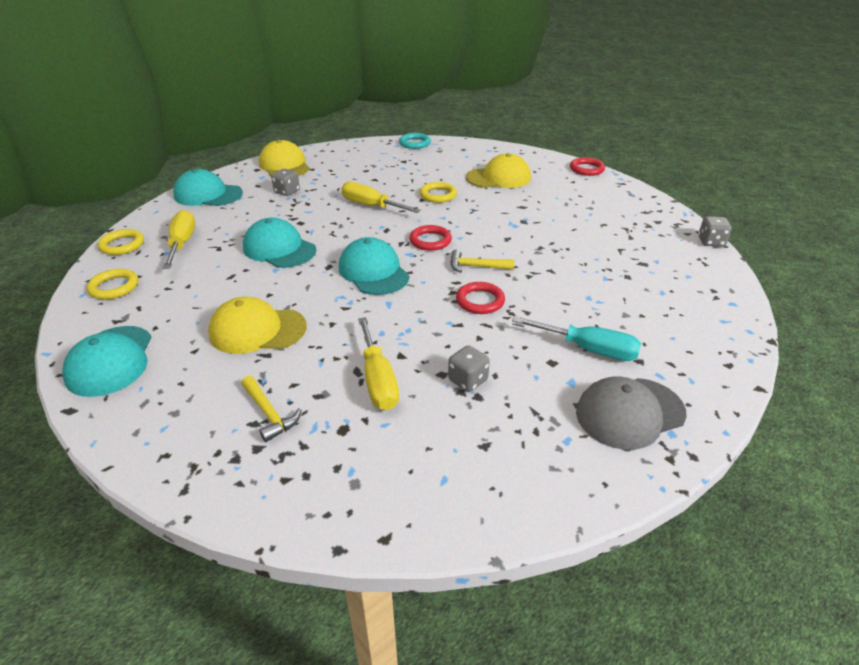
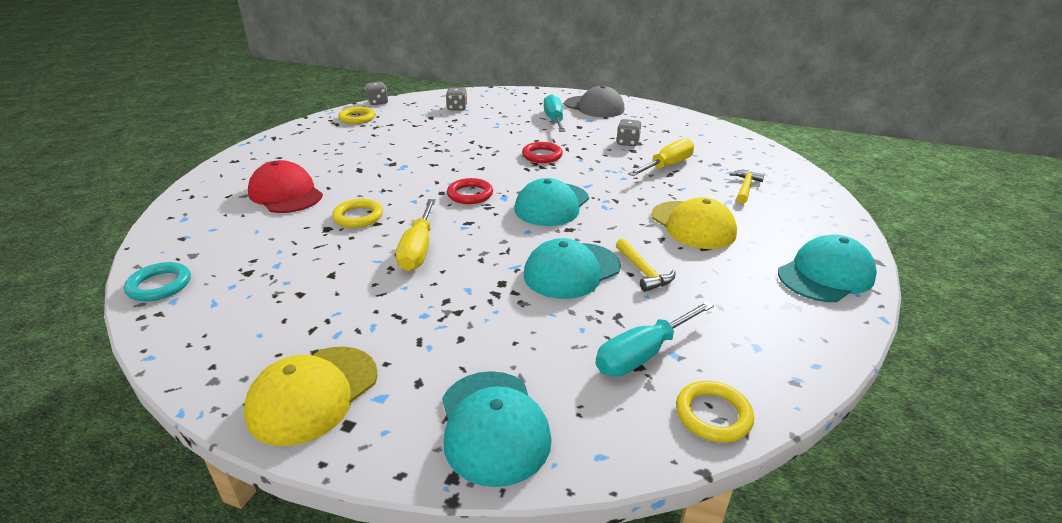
camera: 120 degrees left, 5 degrees down
(114, 287) = (773, 348): yellow ring -> yellow ring (357, 118)
(182, 243) = (643, 354): yellow screwdriver -> turquoise screwdriver
(279, 249) = (571, 271): turquoise cap -> turquoise cap turned 45 degrees clockwise
(287, 192) = (422, 336): grey dice -> grey dice (457, 108)
(476, 266) = (495, 166): yellow hammer -> yellow hammer (643, 271)
(498, 178) = (286, 194): yellow cap -> red cap
(586, 169) = (239, 155): red ring -> none

